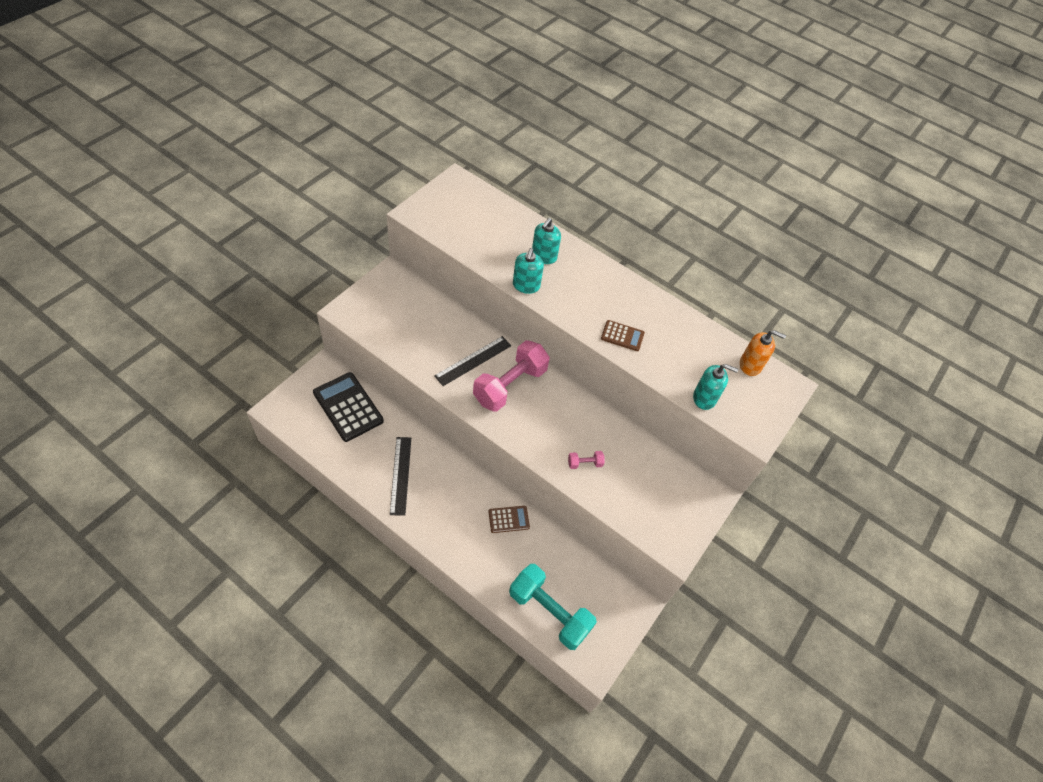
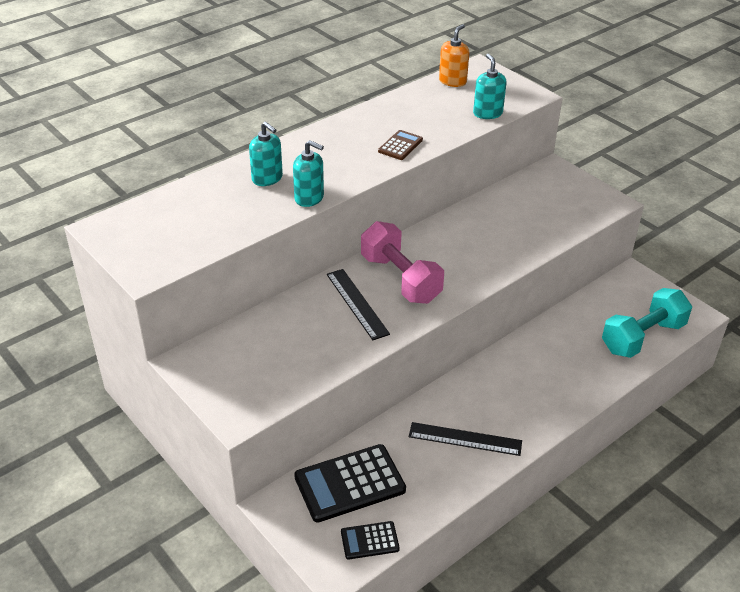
camera: 70 degrees left, 15 degrees down
(301, 426) = (369, 540): none -> black calculator
(508, 519) = (534, 351): brown calculator -> none
(585, 463) = (512, 241): pink dumbbell -> none
(704, 398) = (487, 113): turquoise soap dispenser -> turquoise soap dispenser turned 45 degrees counterclockwise

